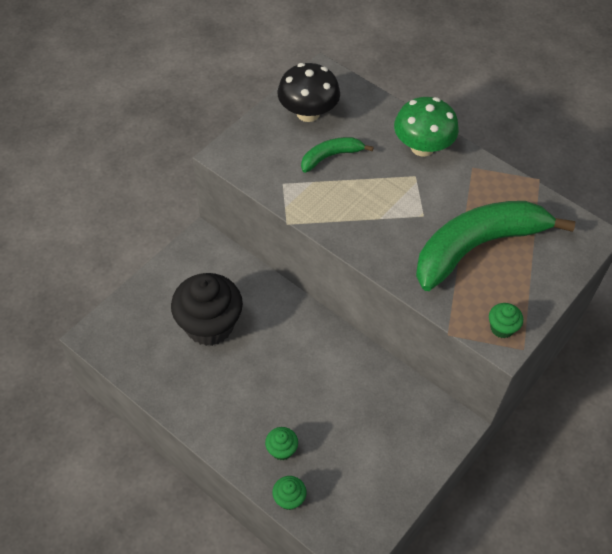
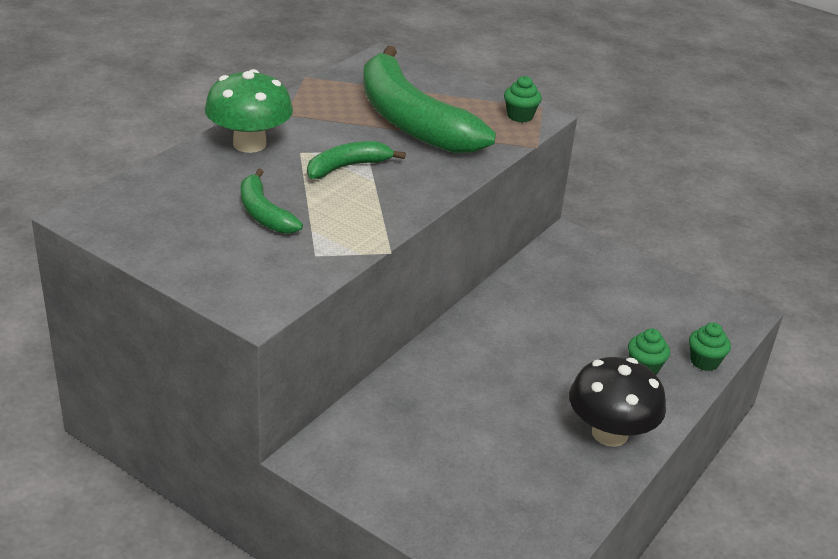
camera: 95 degrees left, 20 degrees down
(209, 325) = (473, 441): black cupcake -> none
(308, 113) = (172, 230): black mushroom -> black mushroom (609, 433)
(397, 203) = (347, 167): none -> green banana

